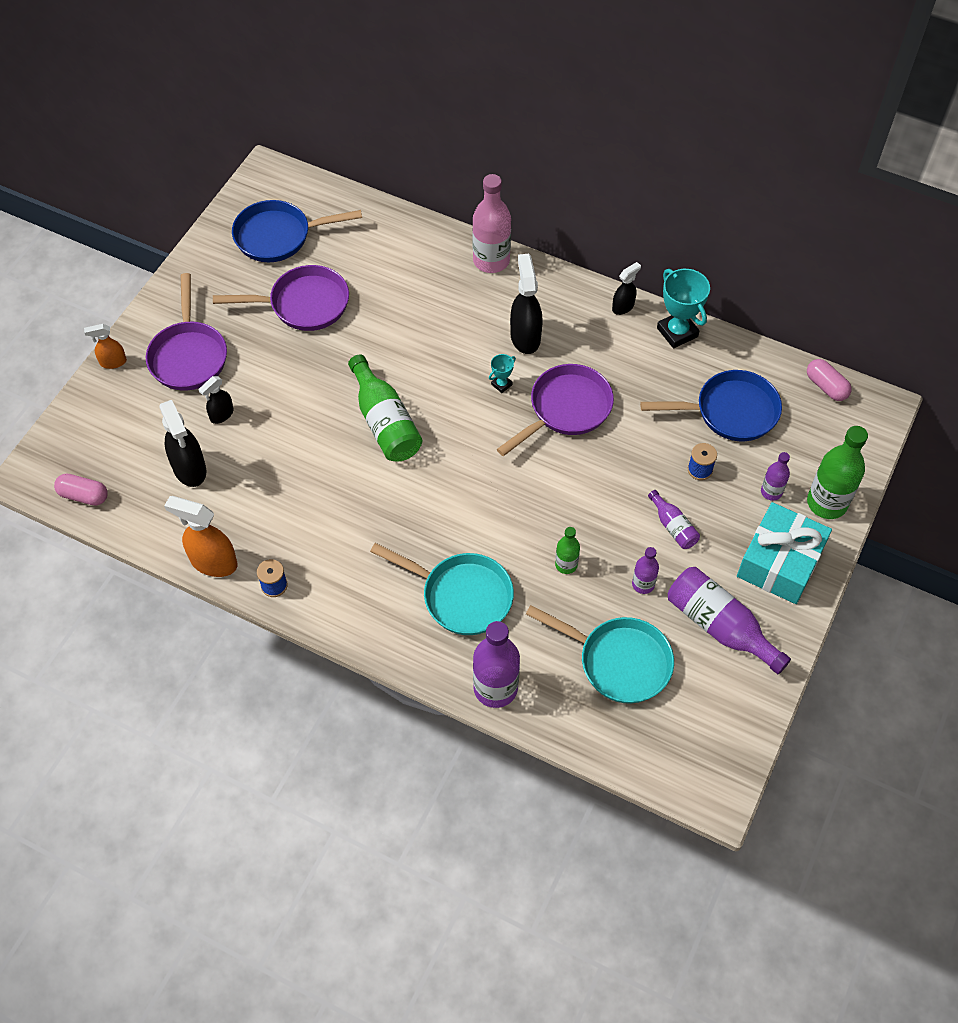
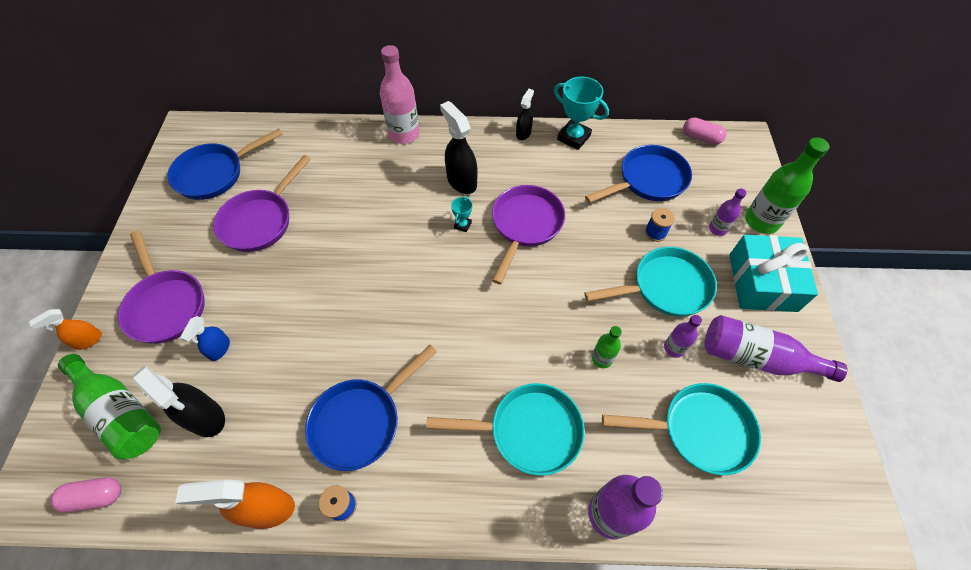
camera: 25 degrees left, 0 degrees up
(221, 415) = (219, 349): black spray bottle -> blue spray bottle
(304, 304) = (260, 221): purple pan -> purple pan turned 150 degrees clockwise
(318, 527) = (361, 421): none -> blue pan
(385, 422) = (379, 295): green bottle -> green bottle (121, 413)
(673, 526) = (665, 287): purple bottle -> turquoise pan

